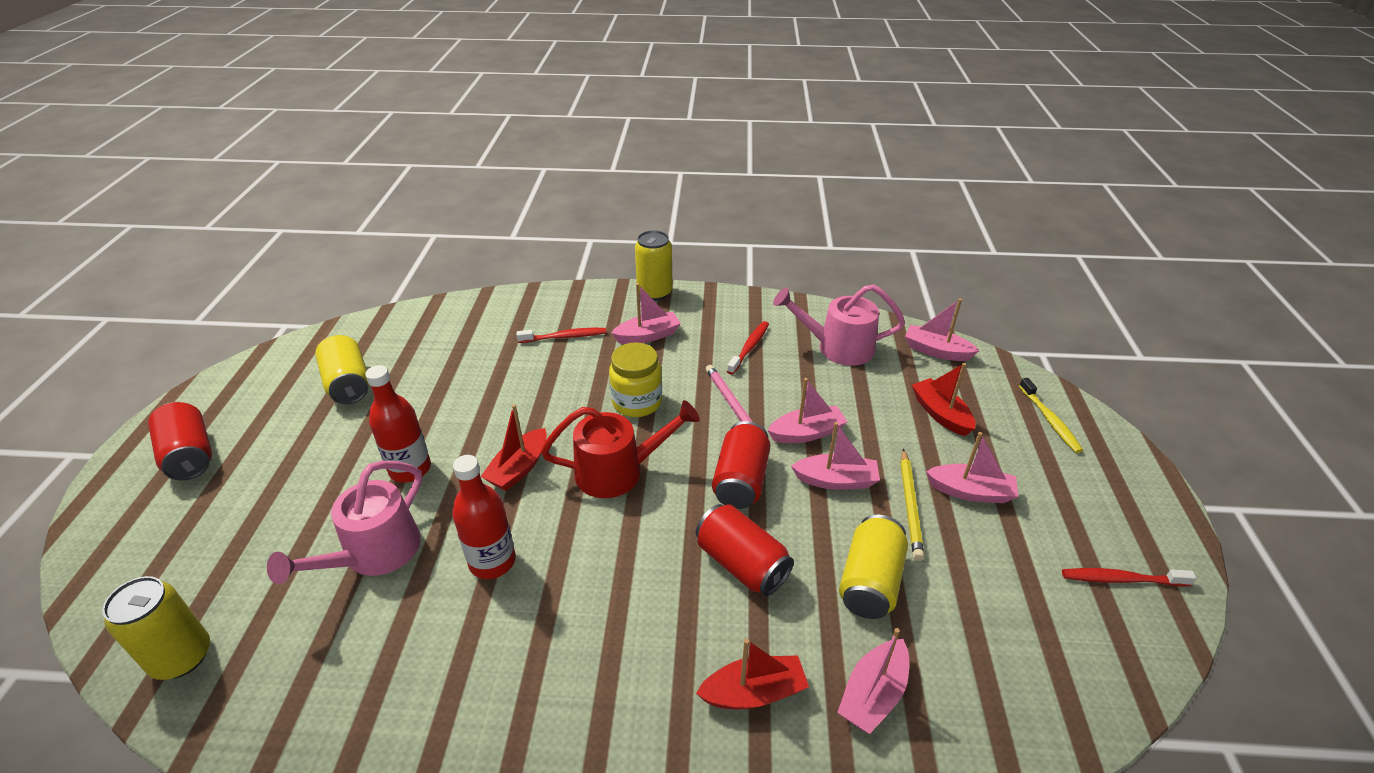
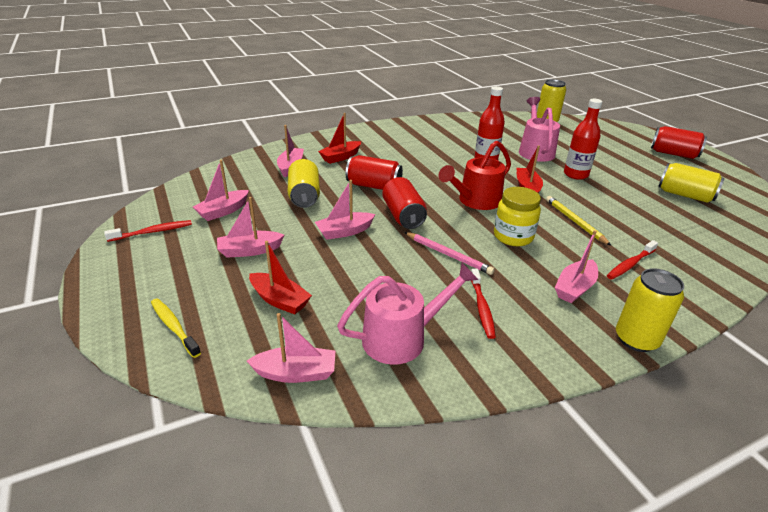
camera: 150 degrees right, 5 degrees down
(807, 433) = (381, 253): pink boat -> pink boat (223, 211)
(910, 506) = (291, 232): yellow pencil -> yellow pencil (575, 222)

